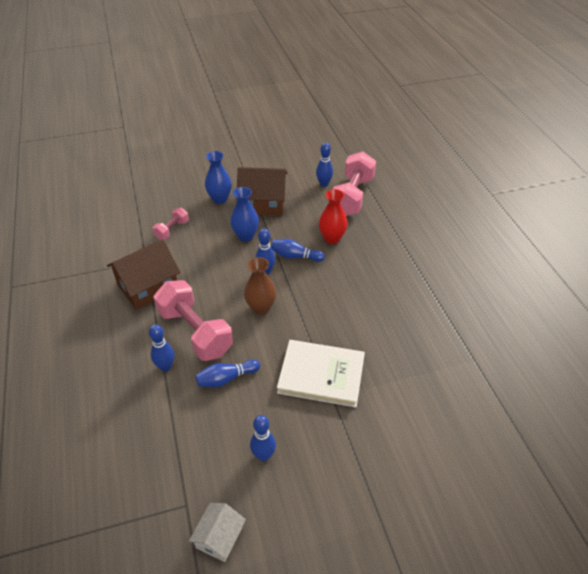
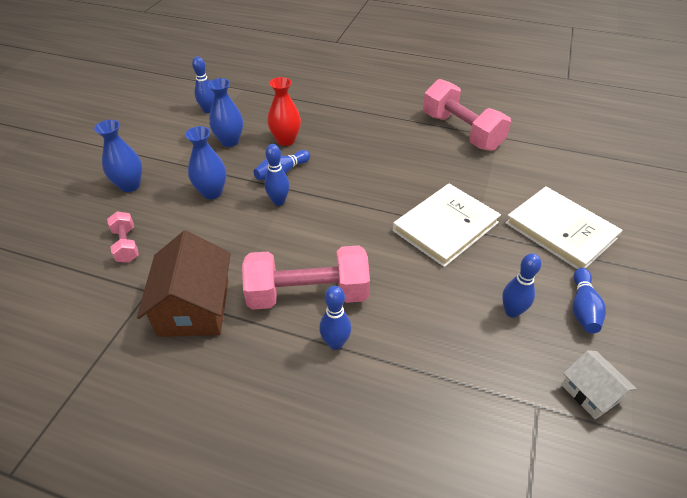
camera: 55 degrees left, 0 degrees up
(226, 378) = (395, 297): blue bowling pin -> blue bowling pin (582, 308)
(261, 308) = (325, 228): brown vase -> none
(263, 203) = (181, 159): brown house -> none
(302, 213) = (230, 141): none -> blue vase
(352, 196) = (247, 103): pink dumbbell -> pink dumbbell (461, 131)
(385, 456) = (560, 230): none -> white book

